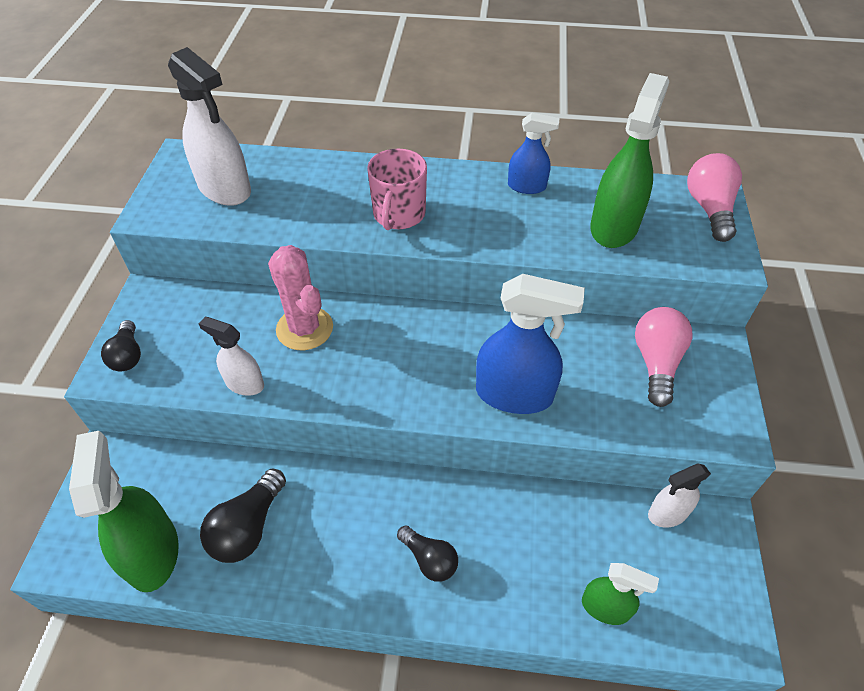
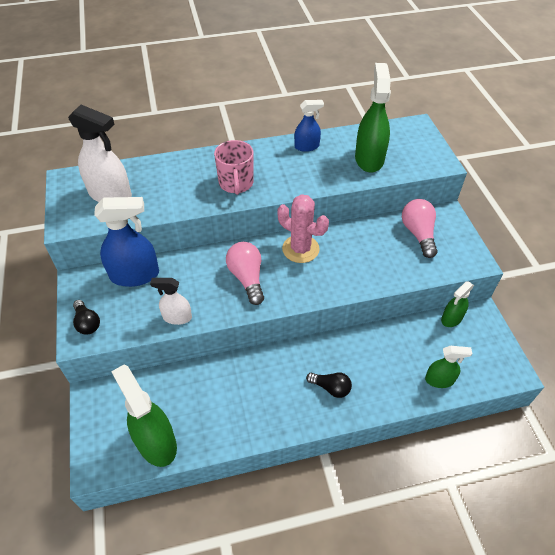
camera: 20 degrees left, 0 degrees up
(248, 527) = (211, 407): black light bulb -> none
(304, 328) = (199, 272): pink cactus -> pink cactus (300, 249)
(514, 394) = (347, 275): blue spray bottle -> blue spray bottle (135, 275)
(667, 513) = (451, 318): white spray bottle -> green spray bottle
(709, 209) = (418, 135): pink light bulb -> pink light bulb (247, 278)

